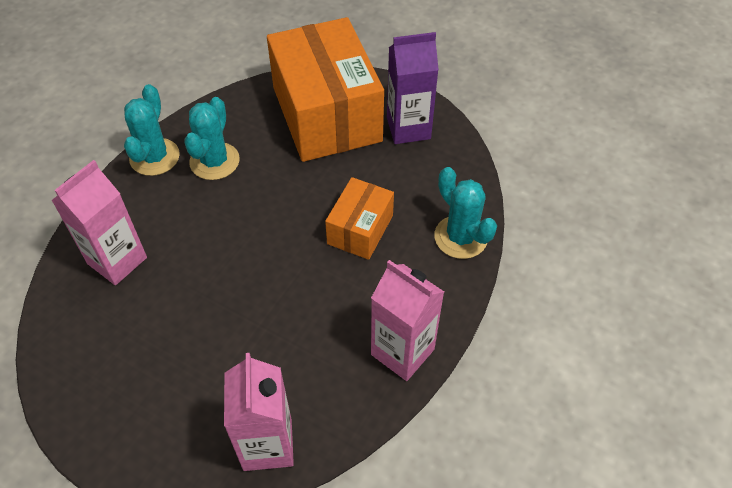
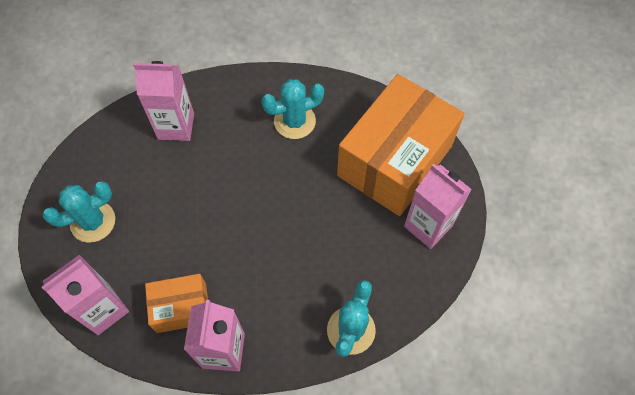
camera: 55 degrees right, 10 degrees up
(154, 157) = (270, 84): turquoise cactus -> turquoise cactus (93, 222)
(360, 229) = (306, 255): orange box -> orange box (181, 308)
(408, 128) = (428, 226): purple carton -> pink carton

